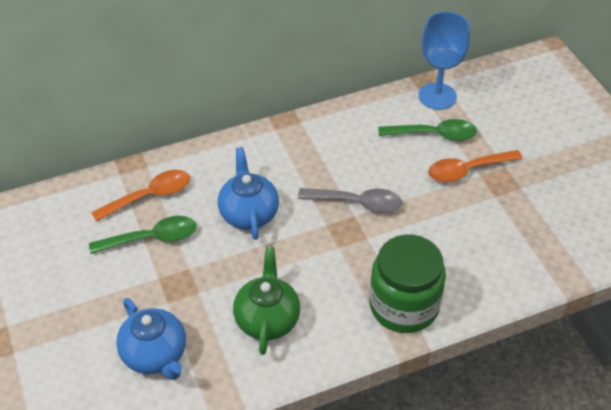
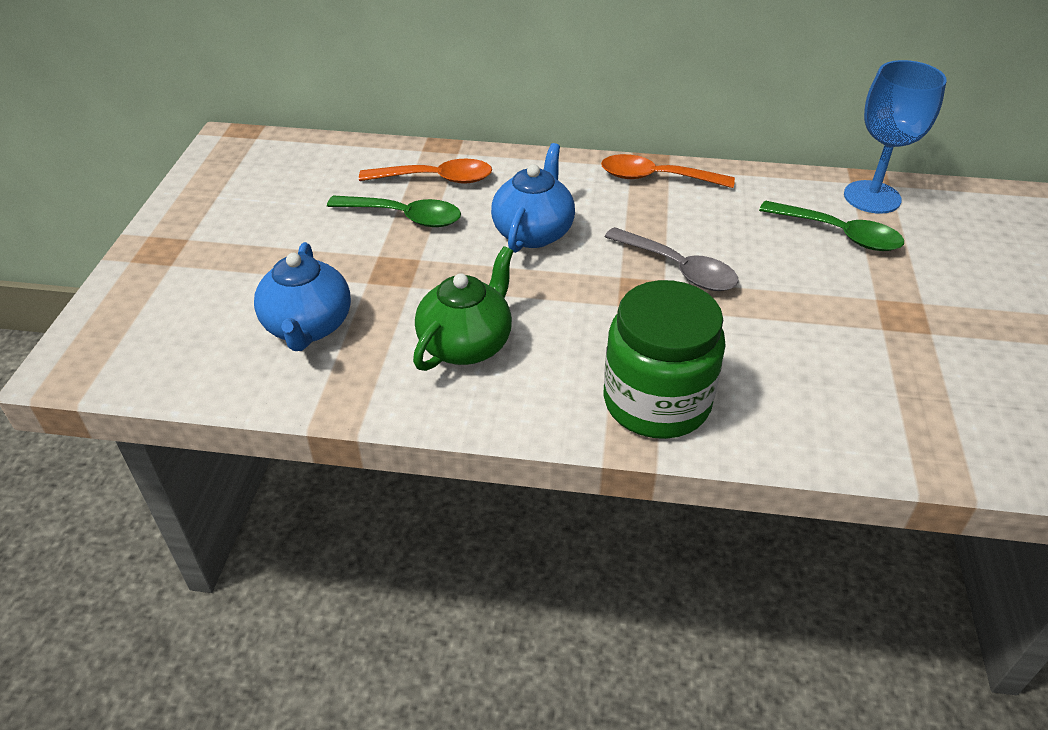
camera: 30 degrees right, 5 degrees down
(467, 170) = (860, 286): orange spoon -> orange spoon (656, 178)

